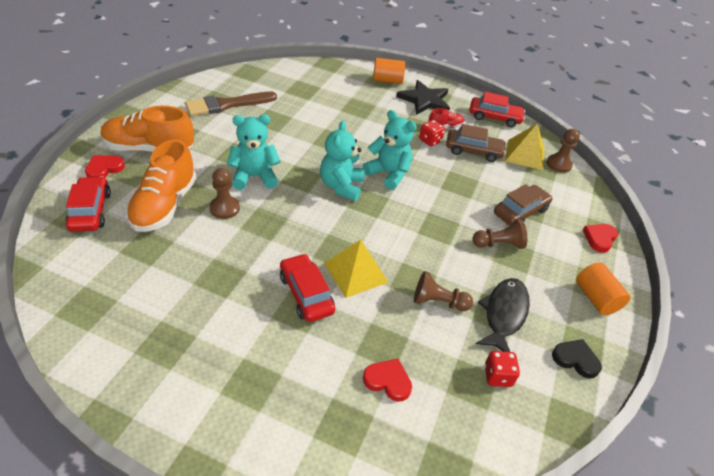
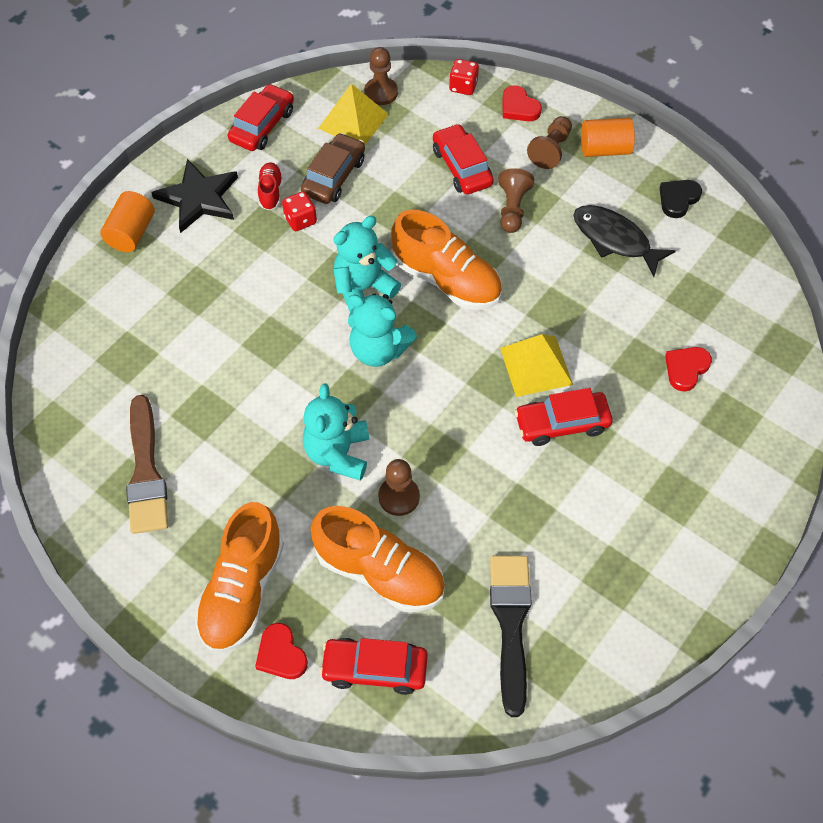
camera: 70 degrees left, 15 degrees up
(122, 279) = (510, 624): none -> black brush
(414, 214) = (446, 280): none -> orange shoe
(438, 302) = (590, 295): brown pawn -> brown pawn (551, 150)
(497, 376) = (690, 272): red dice -> red dice (463, 86)
(520, 212) = (462, 167): brown car -> red car

